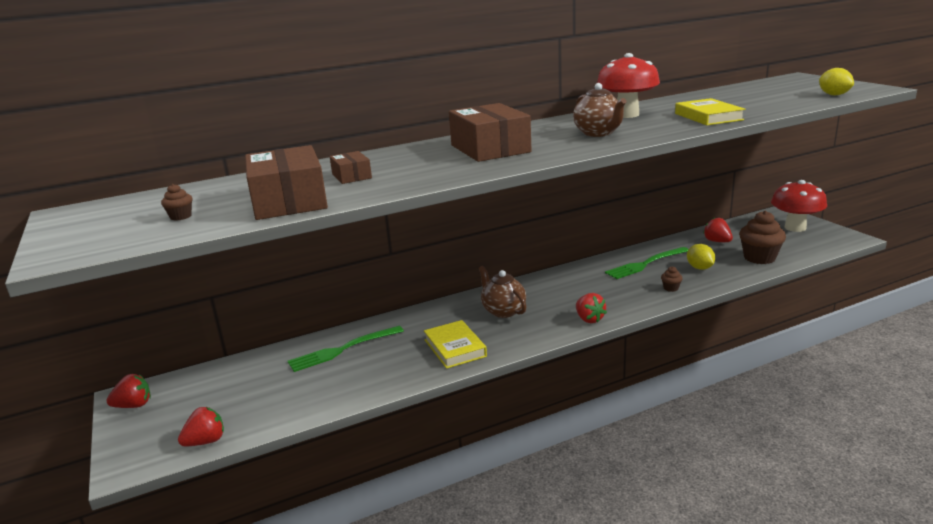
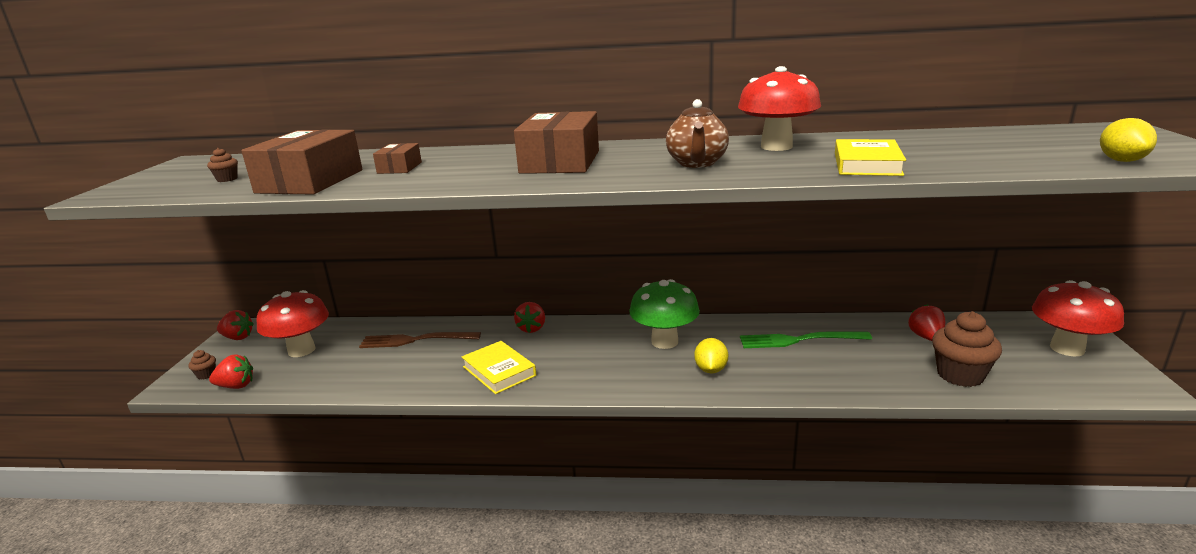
camera: 30 degrees right, 0 degrees up
(232, 392) = (301, 350): none -> red mushroom
(342, 350) = (415, 340): green fork -> brown fork
(455, 348) = (499, 371): yellow book -> yellow book turned 45 degrees counterclockwise
(503, 311) = (587, 347): brown teapot -> none
(556, 290) = (664, 341): none -> green mushroom
(589, 319) = (657, 385): red strawberry -> red strawberry (531, 328)
(671, 288) = (793, 379): brown cupcake -> brown cupcake (206, 375)
(700, 268) = (860, 364): yellow lemon -> yellow lemon (711, 370)

